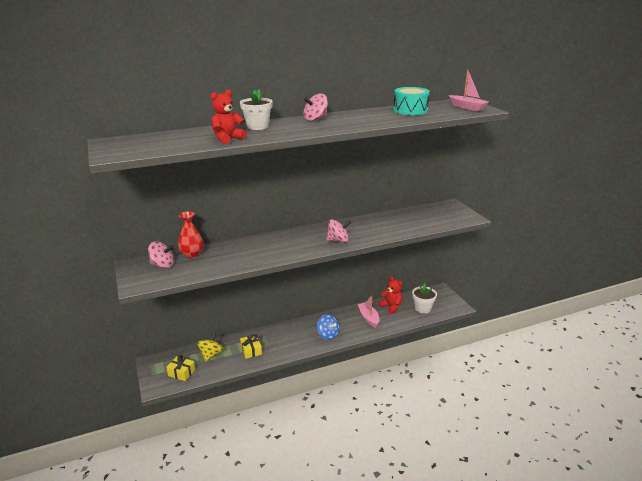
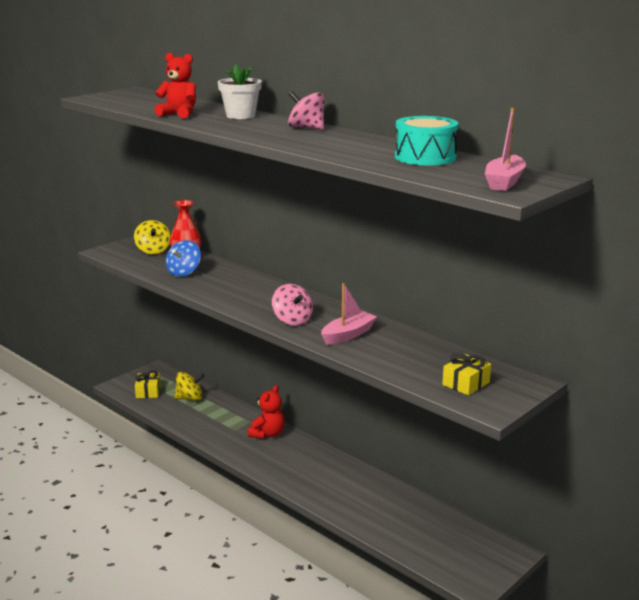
camera: 65 degrees right, 5 degrees down
(162, 265) = (153, 251): pink spinning top -> yellow spinning top
(251, 350) = (214, 421): yellow gift -> yellow gift (466, 383)
(328, 335) = (287, 468): blue spinning top -> blue spinning top (184, 272)
(368, 318) = (356, 493): pink boat -> pink boat (348, 335)
(391, 307) = (406, 509): red teddy bear -> red teddy bear (267, 434)
(422, 308) = (431, 543): white flower pot -> none

